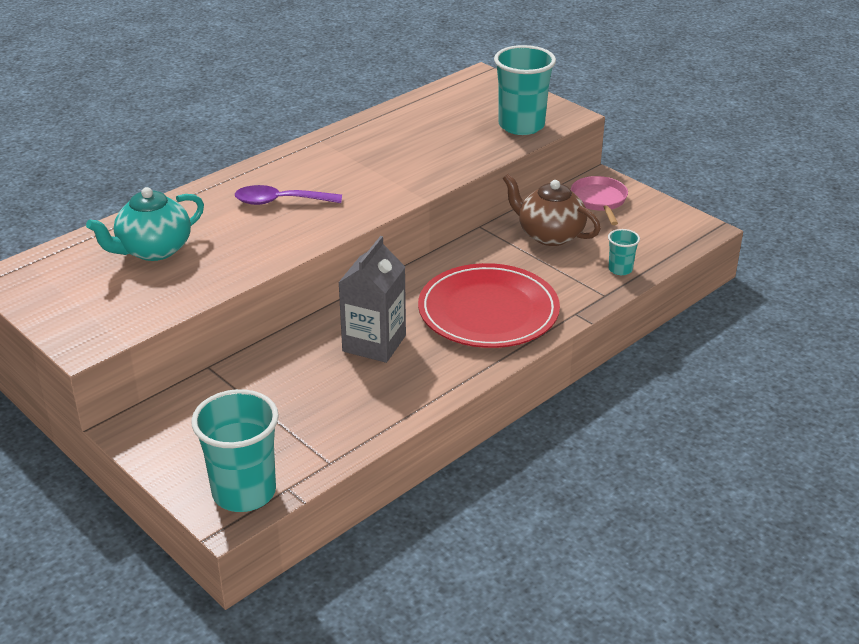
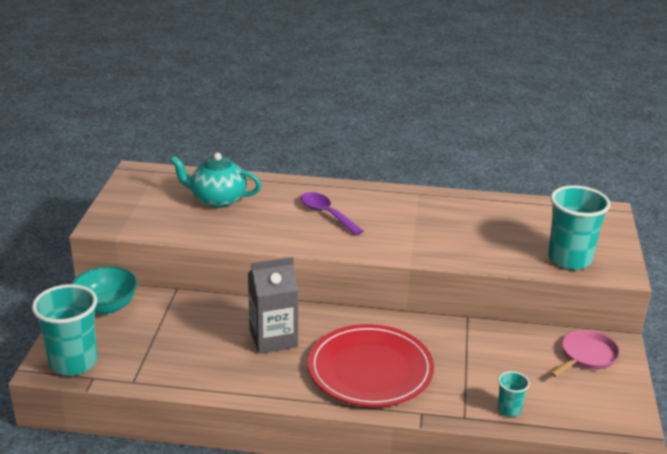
camera: 50 degrees right, 5 degrees down
(173, 429) = (106, 306): none -> turquoise bowl
(549, 235) = (503, 353): brown teapot -> none

